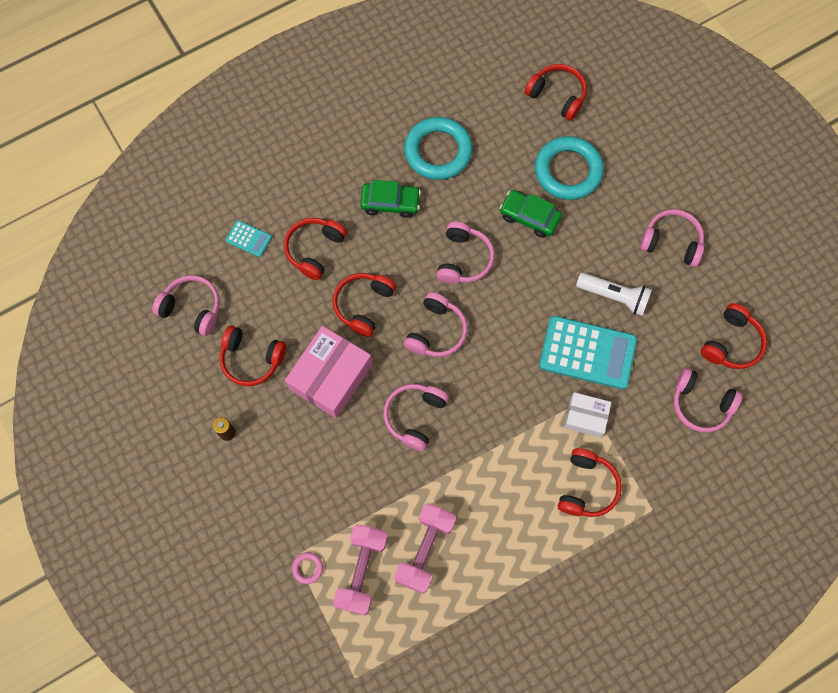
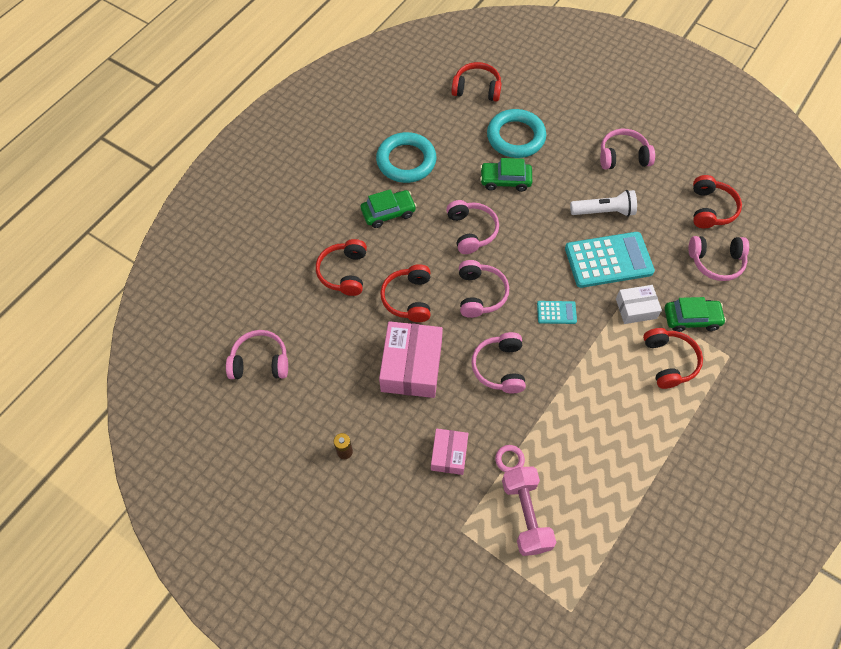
camera: 25 degrees left, 10 degrees down
(248, 239) = (282, 286): turquoise calculator -> turquoise calculator (556, 312)
(251, 359) = (335, 381): red headphones -> none
(307, 568) = (477, 535): pink ring -> pink ring (509, 460)
(321, 480) = (449, 454): none -> pink box
(425, 550) = (569, 472): pink dumbbell -> none
(636, 453) = (691, 319): none -> green car

